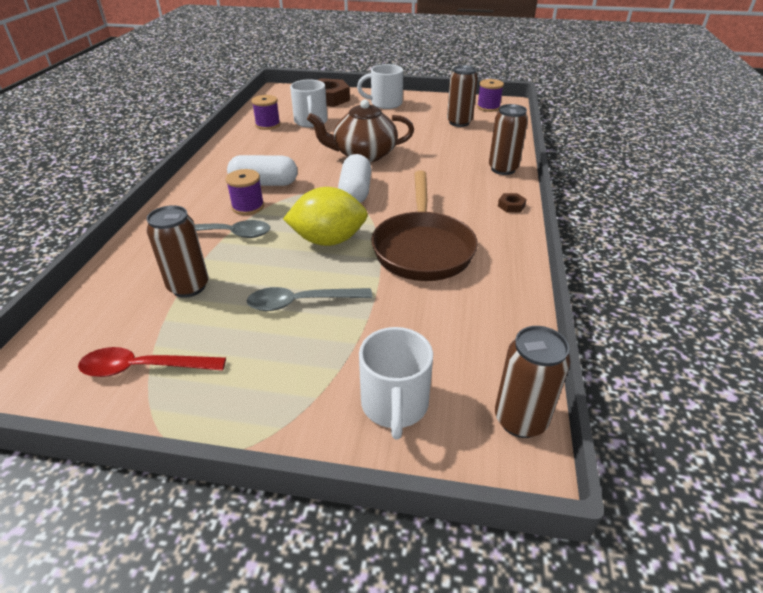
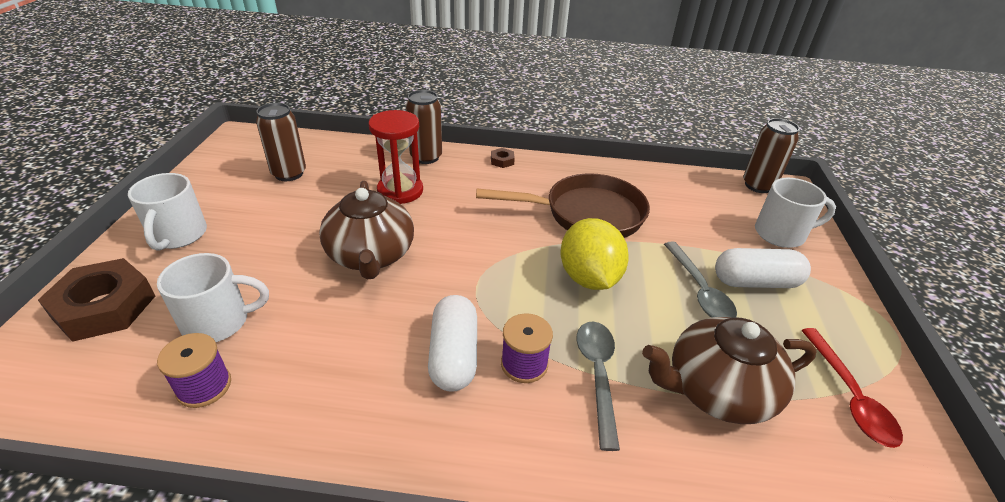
camera: 95 degrees left, 0 degrees up
(189, 287) = (717, 390): brown can -> brown teapot
(355, 192) = (477, 260): white capsule -> white capsule (755, 282)
(445, 161) = (400, 191): none -> red hourglass
(488, 107) = (247, 149): purple spool -> none

